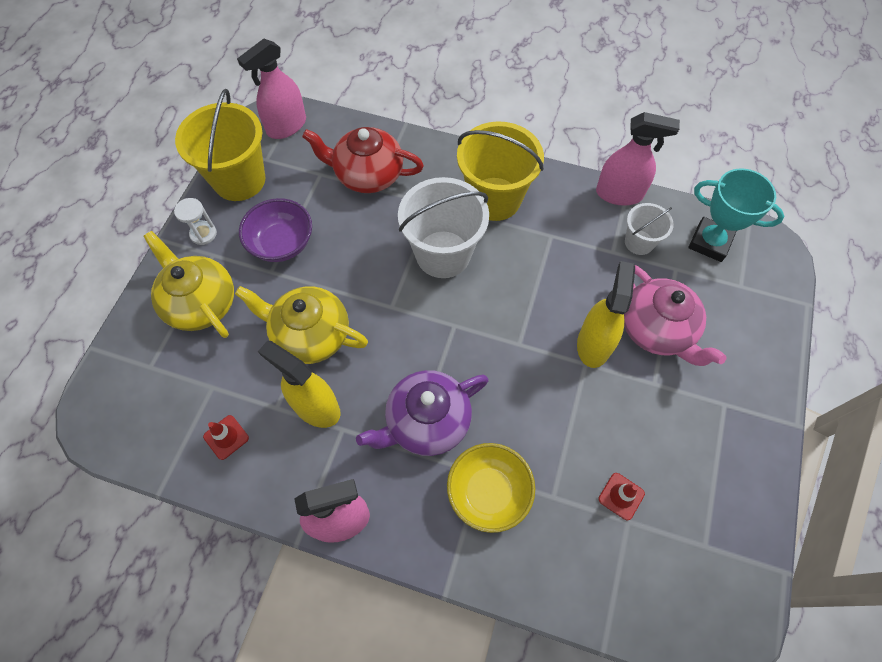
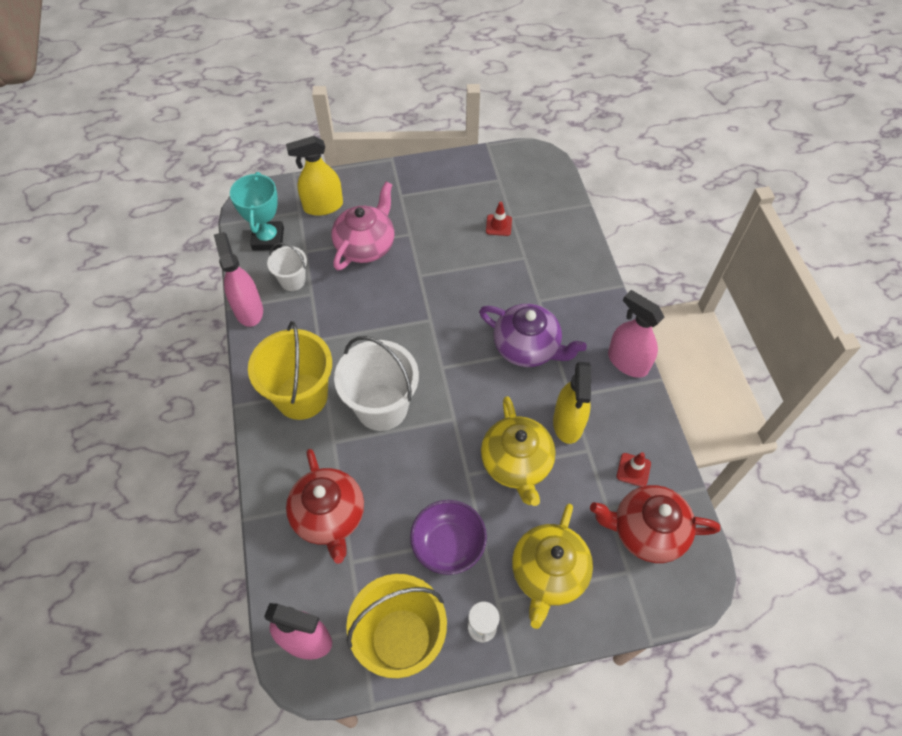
camera: 120 degrees left, 5 degrees down
(166, 407) = (646, 531): none -> red teapot
(488, 492) = (547, 291): yellow bowl -> none
(593, 344) = (401, 276): yellow spray bottle -> yellow spray bottle (323, 206)

